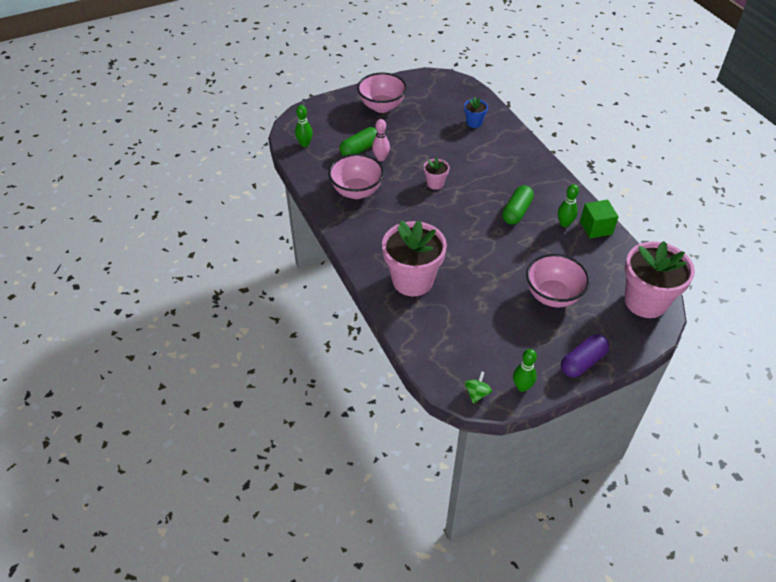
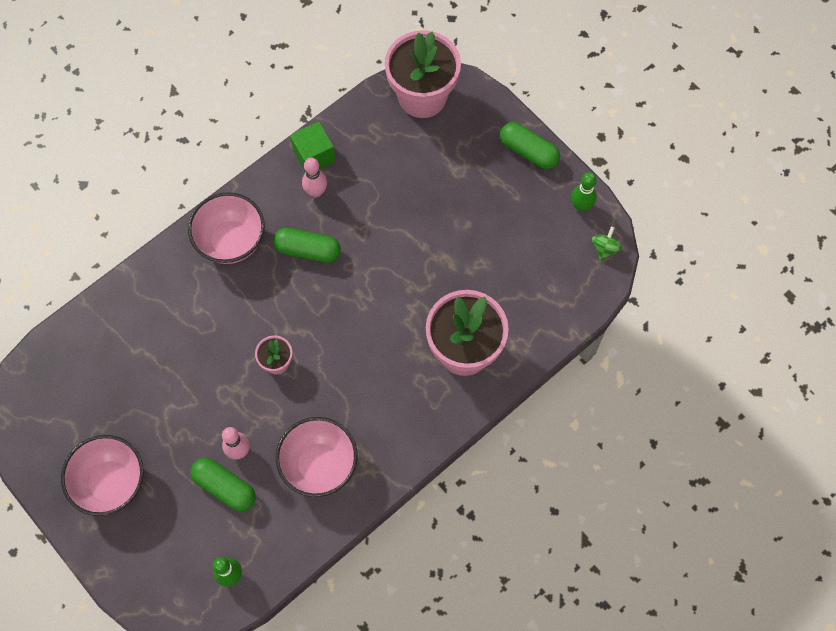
camera: 105 degrees left, 20 degrees up
(474, 123) = (126, 337): blue flower pot -> none
(477, 393) = (604, 248): green spinning top -> green spinning top turned 105 degrees clockwise
(553, 296) = (442, 191): pink bowl -> pink bowl (231, 241)
(564, 224) = (316, 192): green bowling pin -> pink bowling pin
(583, 362) = (528, 151): purple capsule -> green capsule

